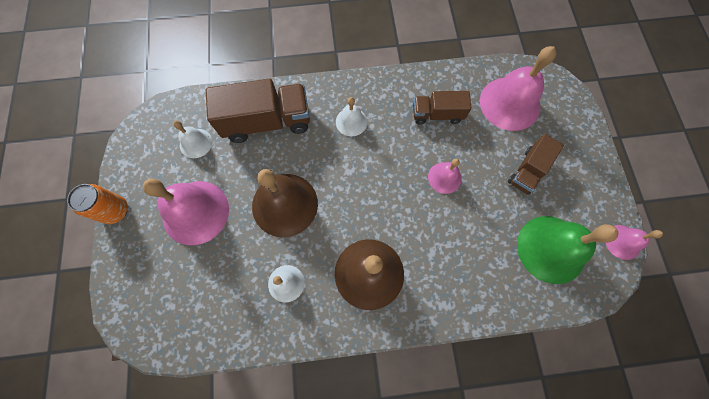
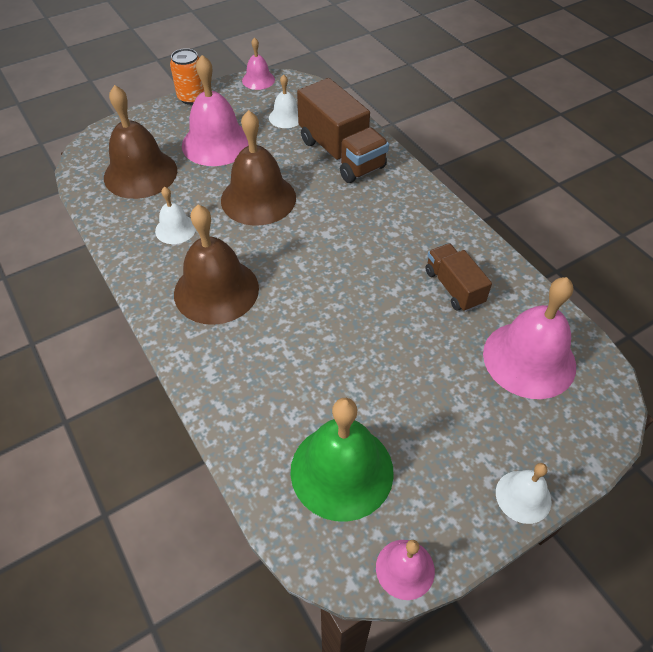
camera: 65 degrees right, 20 degrees down
(198, 292) = (140, 173): none -> brown bell
(351, 121) = (387, 215): white bell -> white bell (523, 496)
(444, 177) = (373, 321): pink bell -> pink bell (258, 80)
(527, 171) = (441, 409): brown truck -> none

